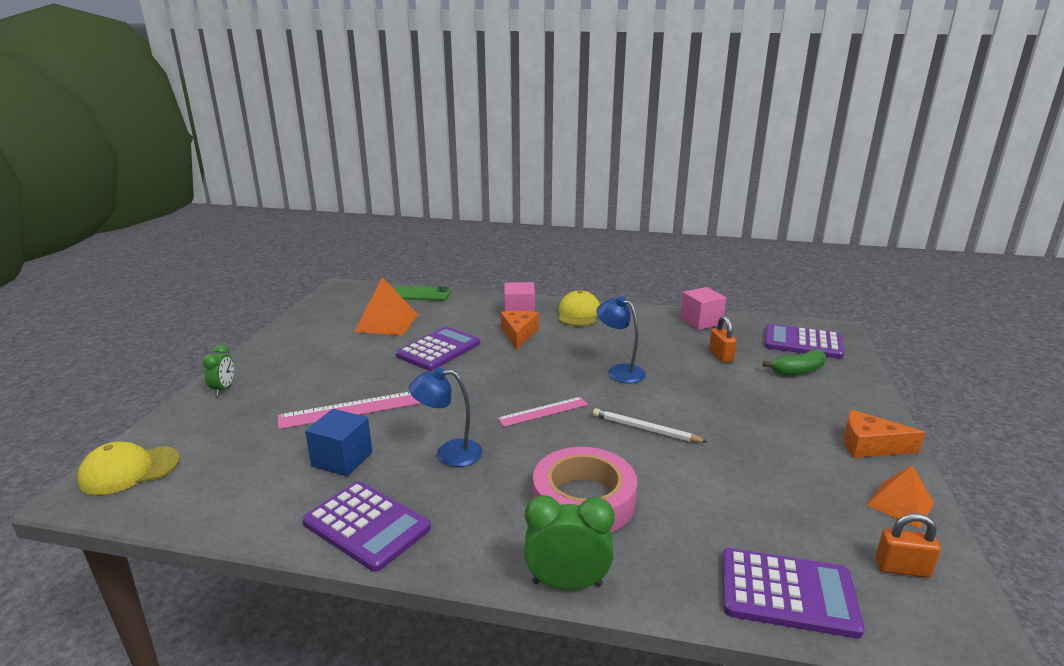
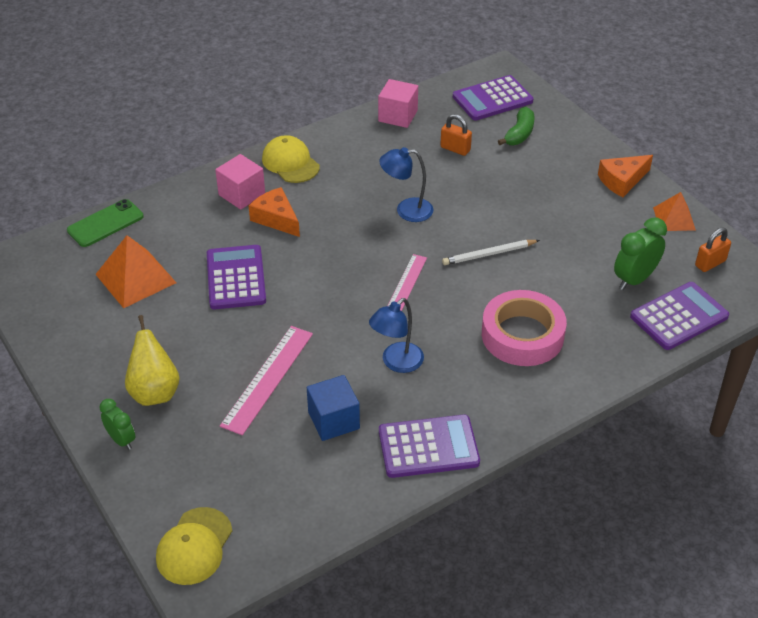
camera: 45 degrees left, 20 degrees up
(286, 377) = (155, 392): none -> yellow pear
(567, 583) = (581, 392): green clock -> green clock (634, 279)

